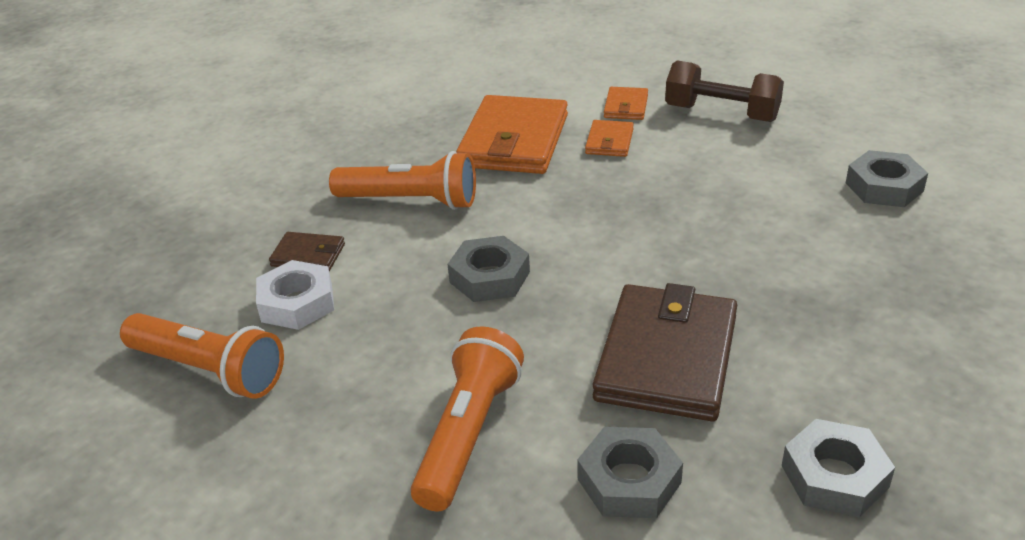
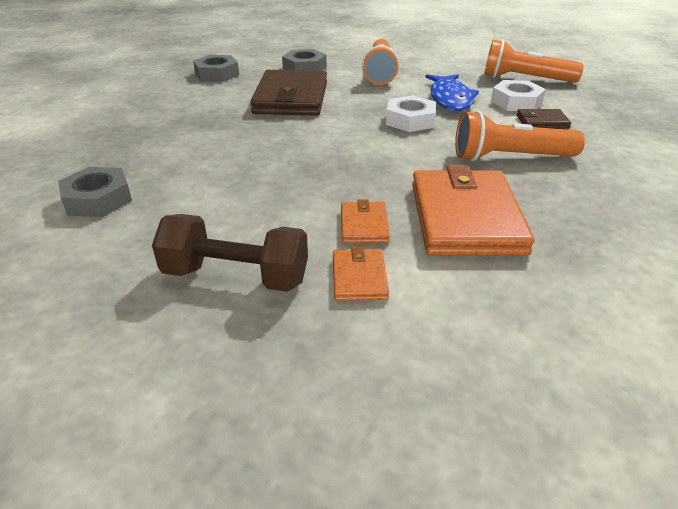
camera: 165 degrees right, 0 degrees up
(393, 323) = (450, 99): none -> blue fish
(489, 277) = (410, 120): grey nut -> white nut

